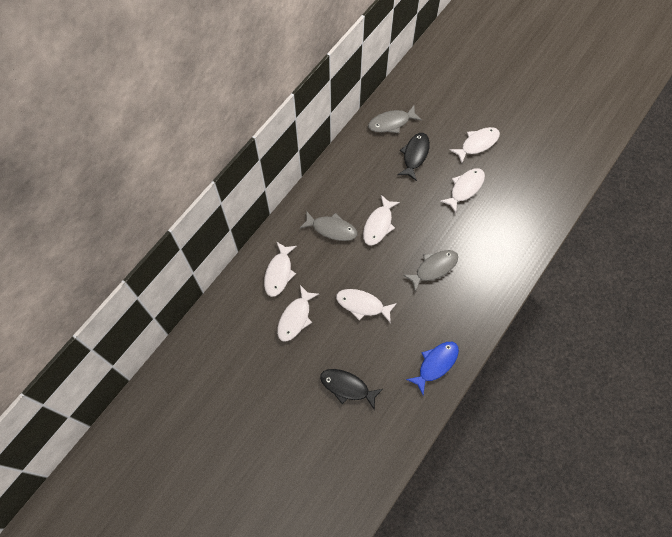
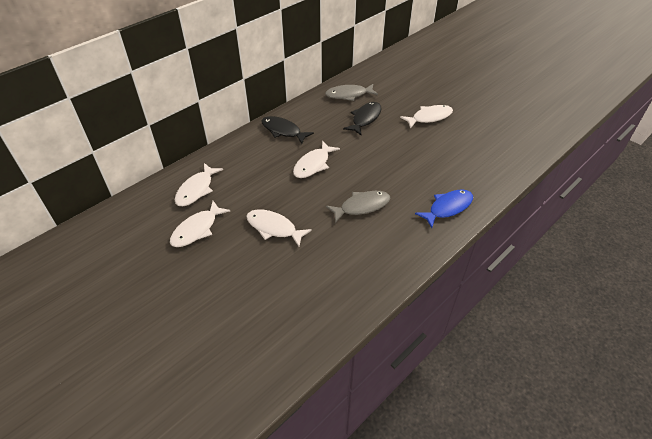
camera: 10 degrees right, 20 degrees down
(331, 229) = (264, 162): grey fish -> none
(347, 387) = (228, 304): black fish -> black fish (283, 131)
(435, 364) = (341, 296): blue fish -> blue fish (448, 208)
(465, 188) = (410, 148): white fish -> none

